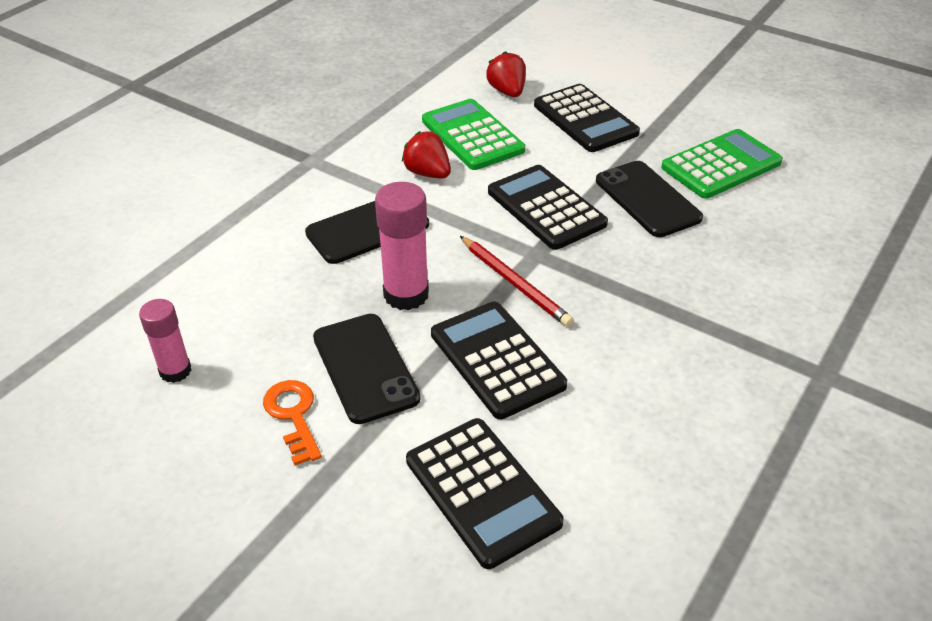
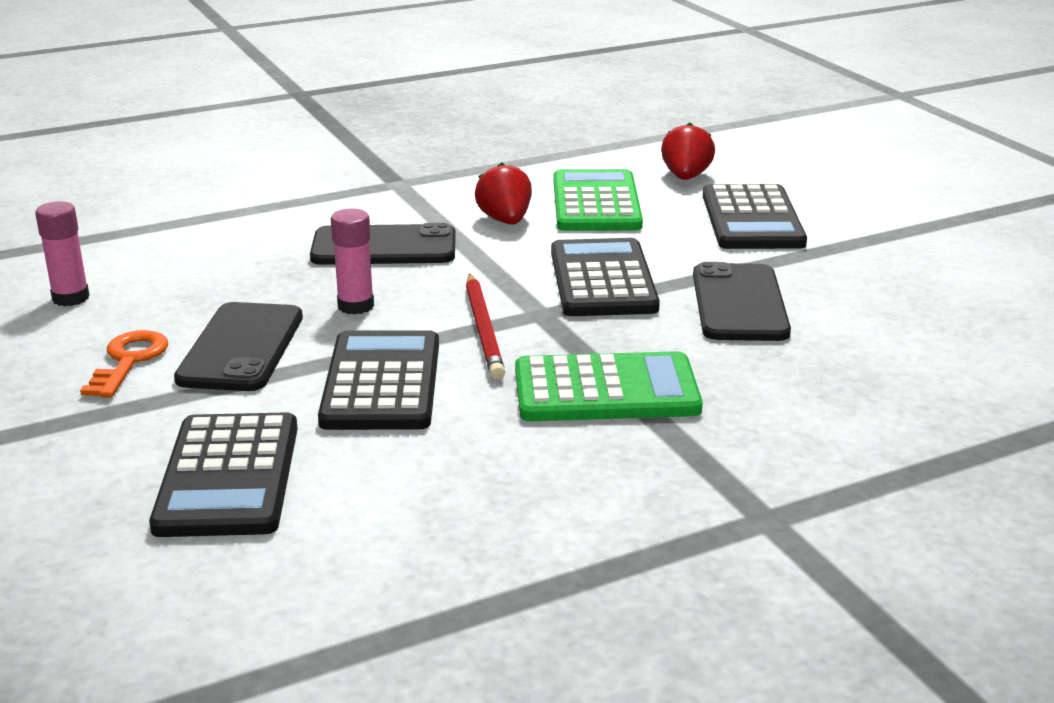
camera: 30 degrees right, 15 degrees down
(406, 294) = (355, 306): pink glue stick -> pink glue stick, size x0.64
(721, 165) = (881, 298): green calculator -> green calculator (606, 390)

